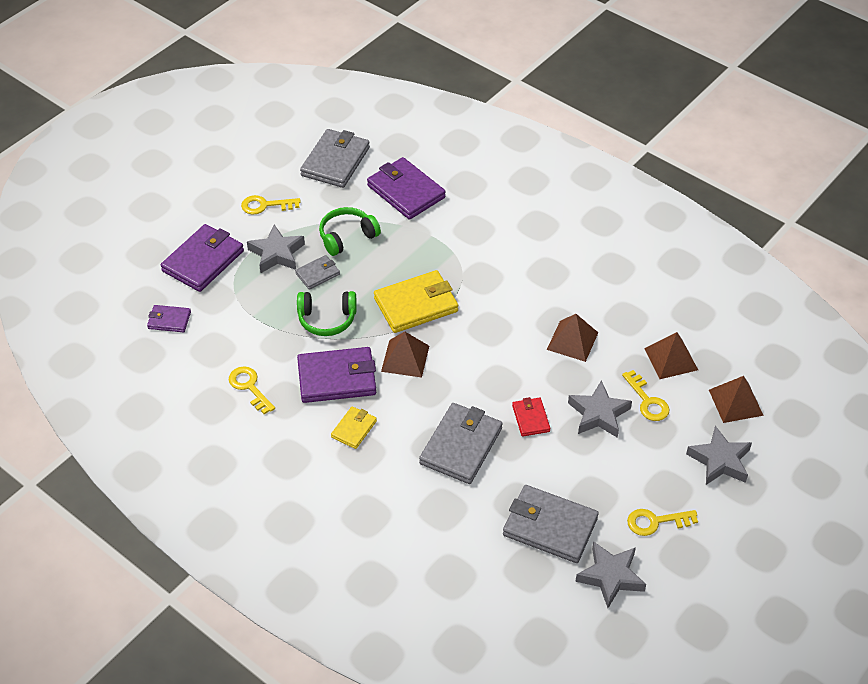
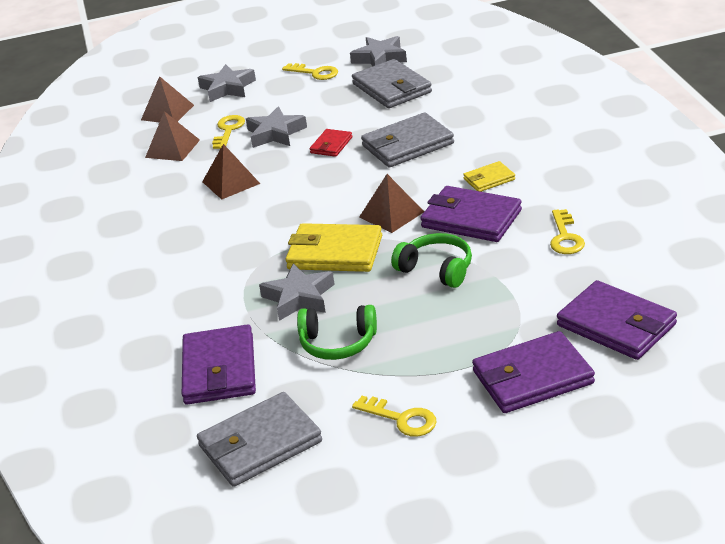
camera: 140 degrees left, 15 degrees down
(169, 320) = (616, 325): purple wallet -> purple wallet, size x1.89
(277, 253) = (435, 354): grey star -> grey star (299, 298)
(317, 274) = (407, 315): grey wallet -> none

